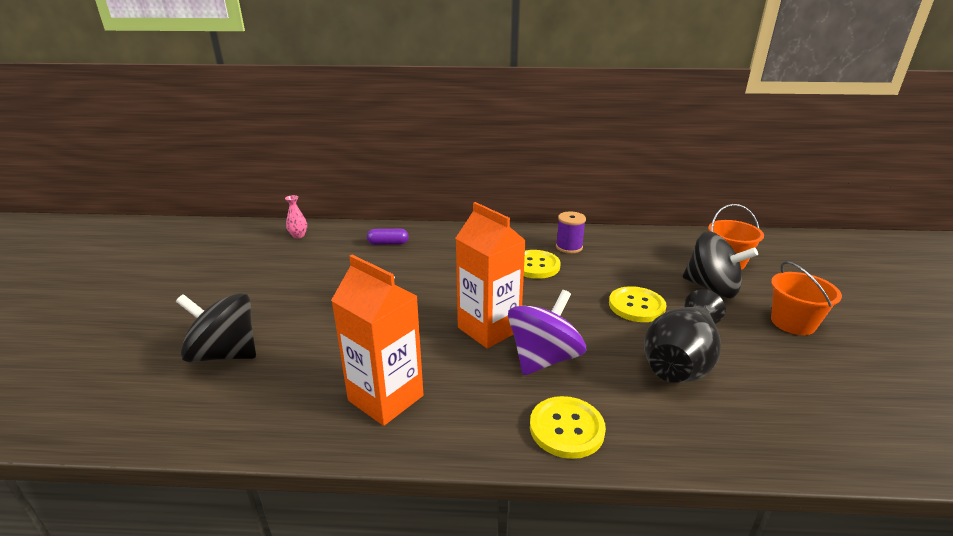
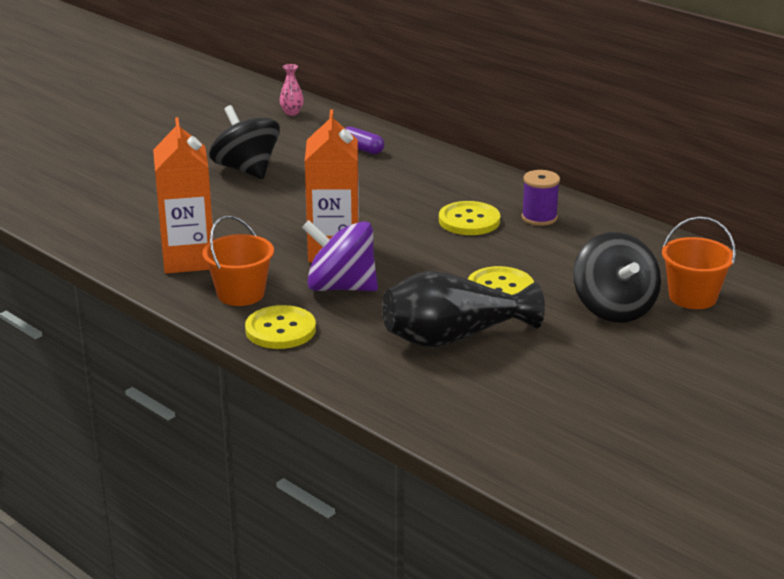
camera: 40 degrees right, 0 degrees up
(225, 354) = (122, 188): black spinning top -> black spinning top (246, 170)
(543, 358) = (341, 287): purple spinning top -> purple spinning top turned 150 degrees counterclockwise
(793, 323) = (630, 364): orange bucket -> orange bucket (241, 294)

